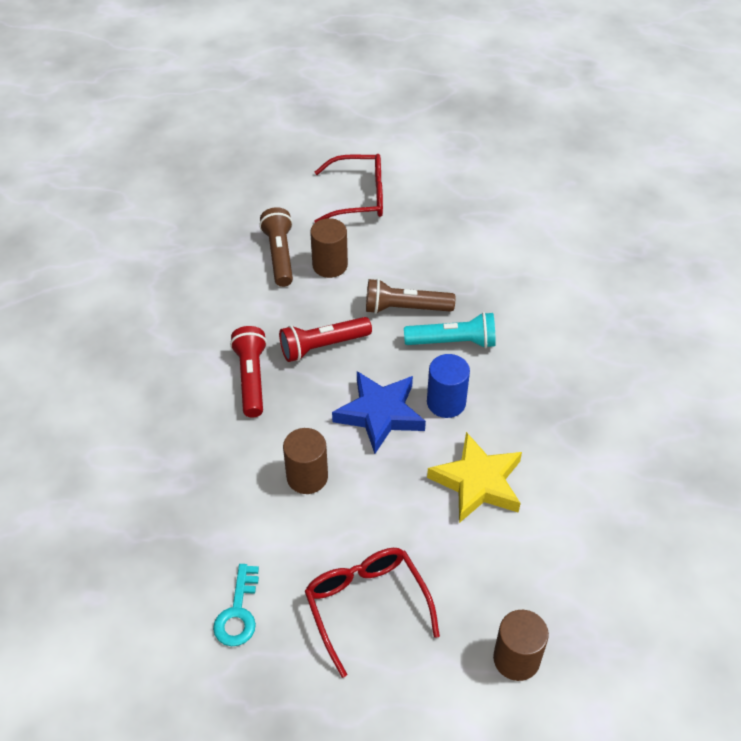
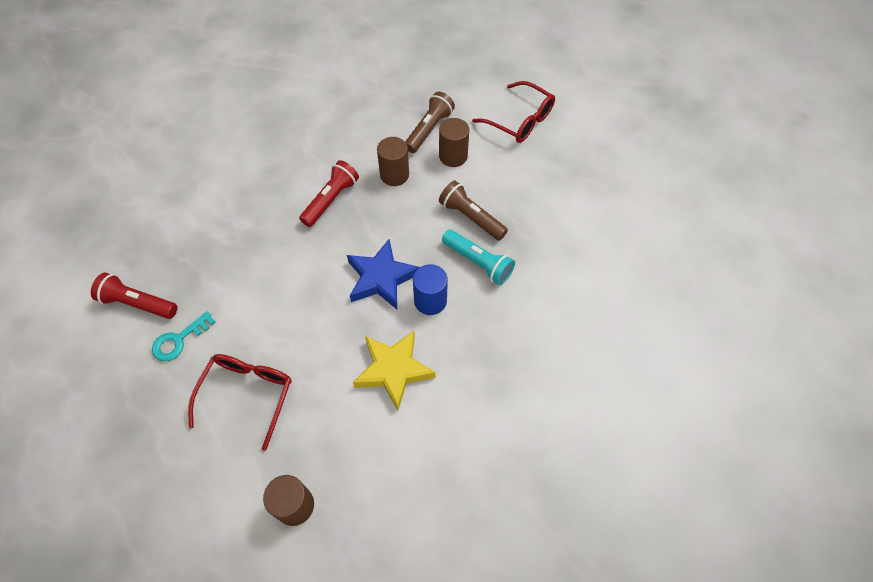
camera: 40 degrees right, 10 degrees up
(307, 477) = (298, 286): brown cylinder -> brown cylinder (394, 175)
(323, 346) = (393, 208): red flashlight -> red flashlight (138, 303)

